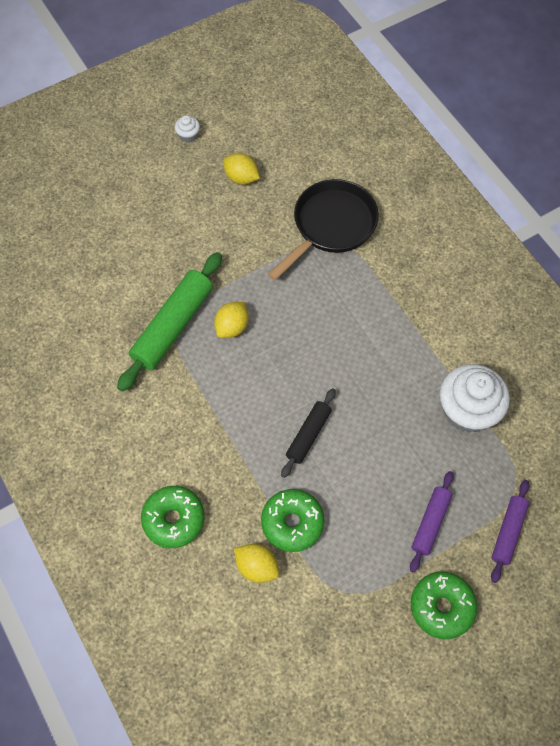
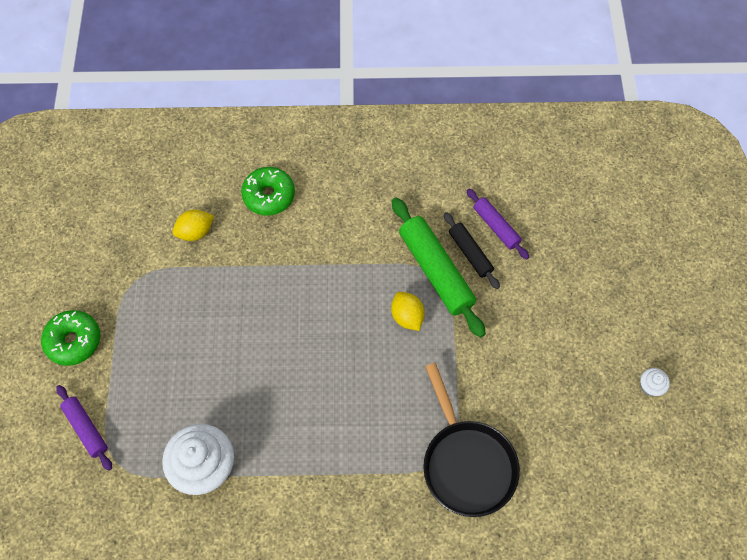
camera: 120 degrees right, 0 degrees up
(241, 178) = (570, 410): yellow lemon -> none
(292, 523) = (209, 273): green donut -> none
(308, 435) = (270, 323): black rolling pin -> black rolling pin (470, 253)
(430, 523) = (137, 373): purple rolling pin -> purple rolling pin (496, 227)

